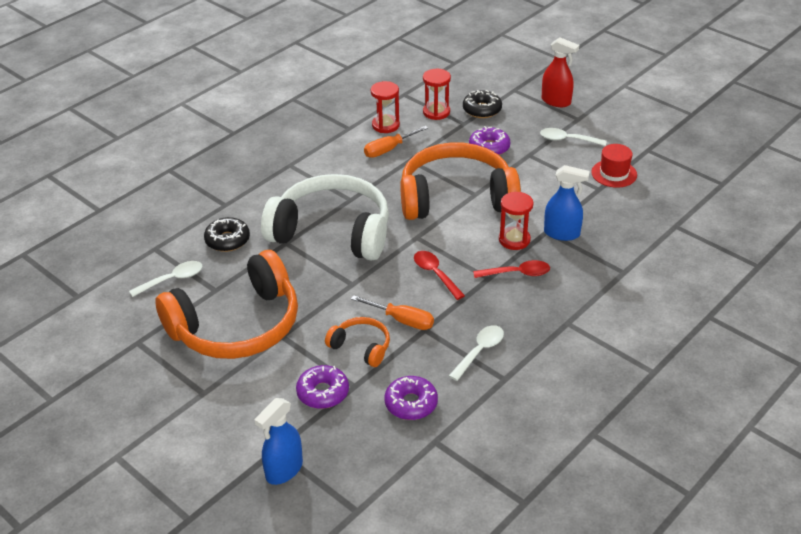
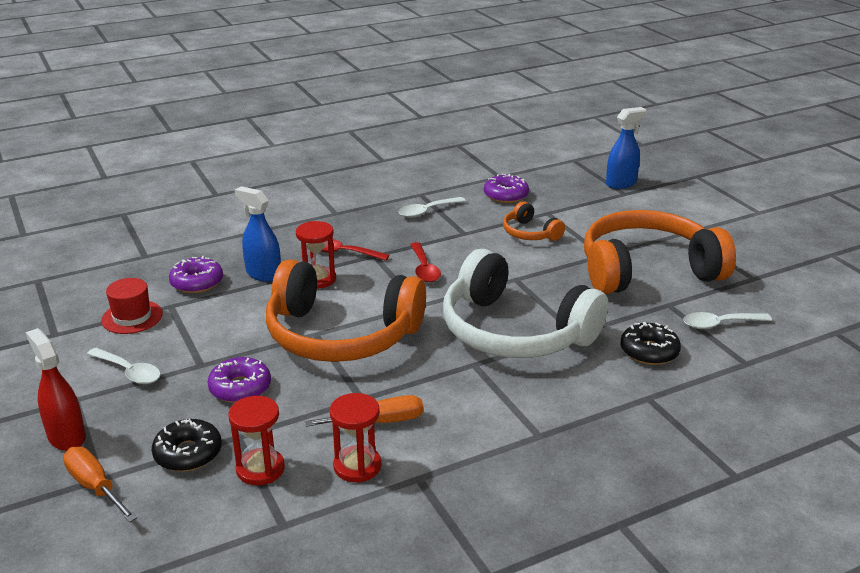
camera: 160 degrees left, 10 degrees down
(323, 392) = (576, 214): purple donut -> purple donut (197, 282)
(401, 320) = (481, 243): orange screwdriver -> orange screwdriver (95, 487)

